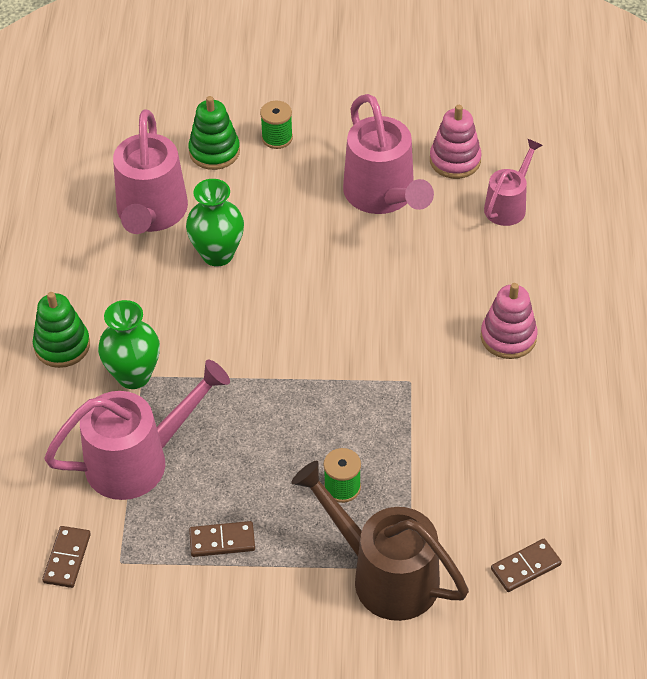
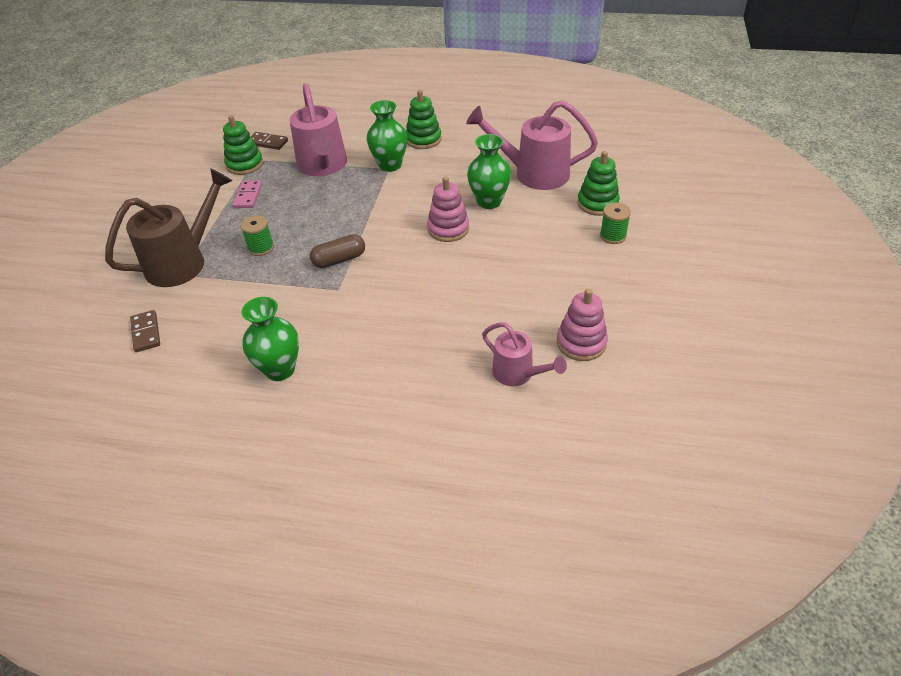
camera: 100 degrees right, 5 degrees down
(135, 573) = (245, 164): none -> green stacking toy
(222, 541) = (248, 196): brown domino -> pink domino
(355, 392) = (339, 260): none -> brown capsule
(383, 196) = (539, 291): pink watering can -> none
(508, 337) = (361, 352): pink stacking toy -> pink stacking toy (448, 229)
(551, 406) = (280, 369): none -> green vase

